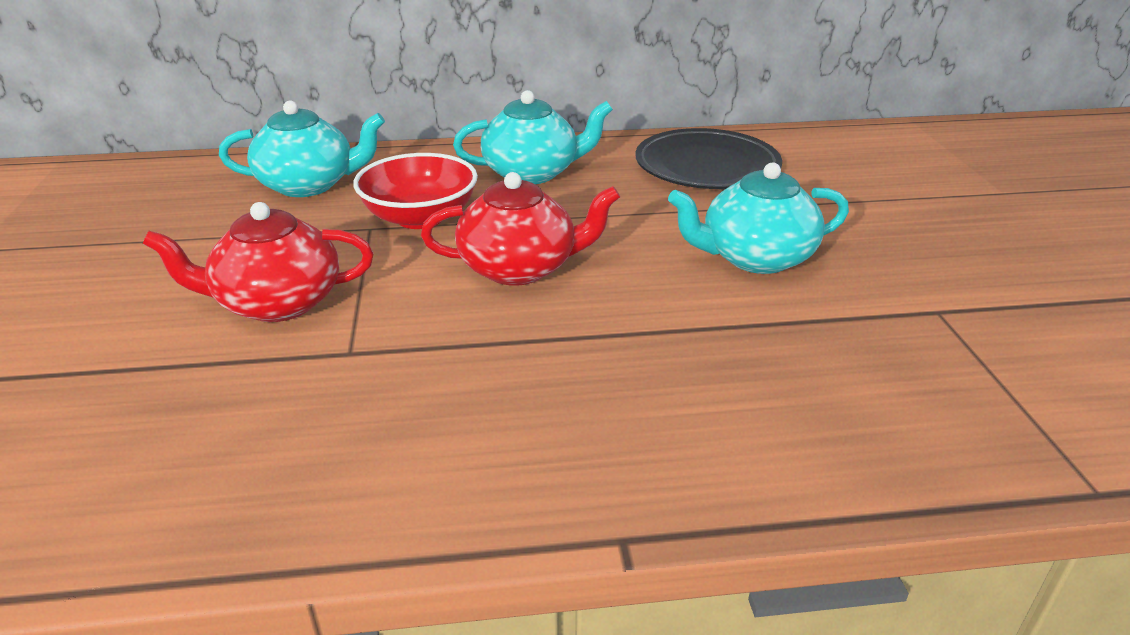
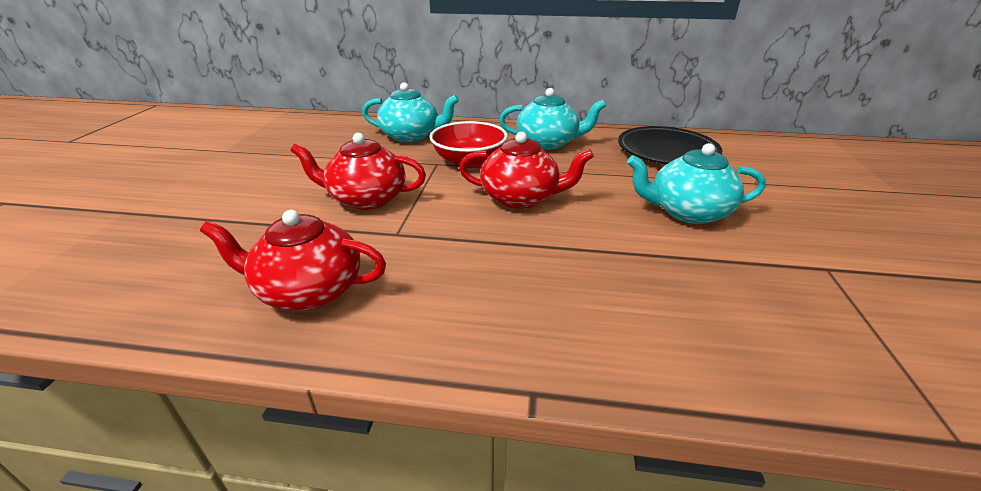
camera: 15 degrees right, 0 degrees up
(246, 462) = (308, 290): none -> red teapot

